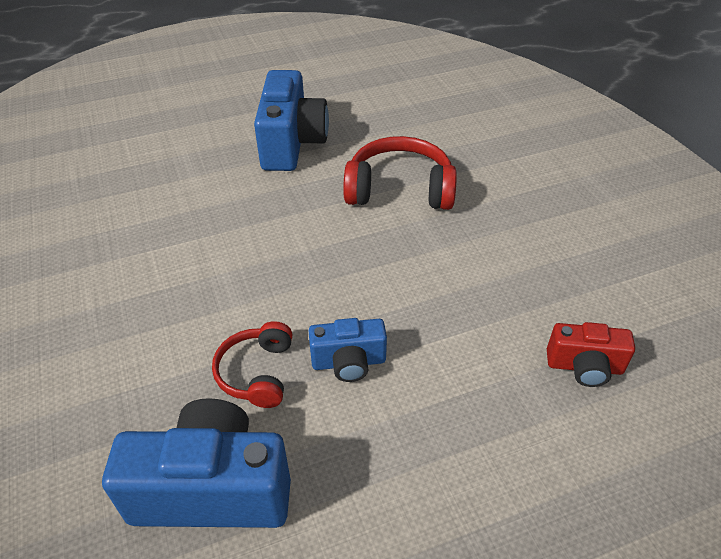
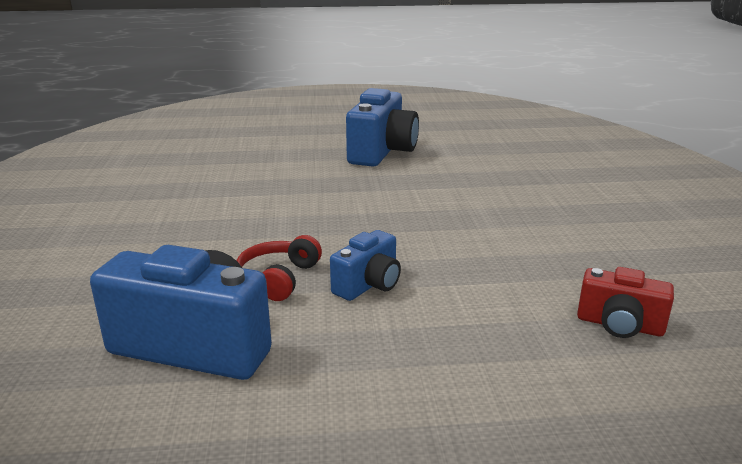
camera: 15 degrees right, 20 degrees down
(348, 362) = (368, 285): blue camera -> blue camera turned 60 degrees counterclockwise
(399, 189) = (469, 188): red headphones -> none

